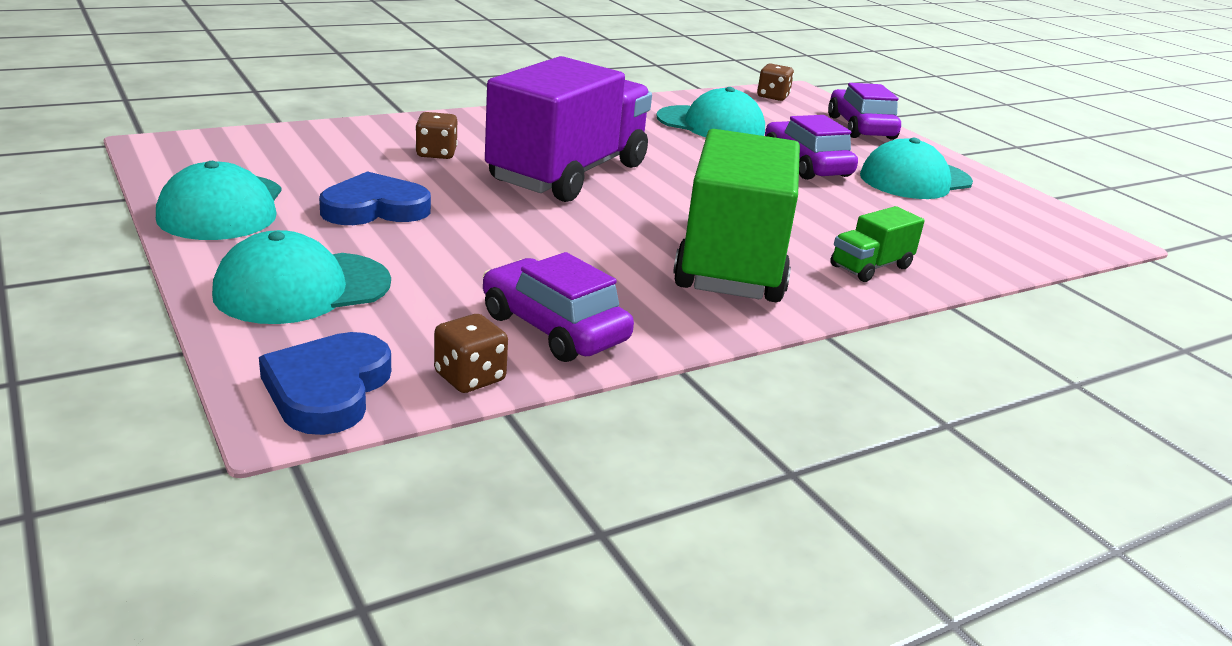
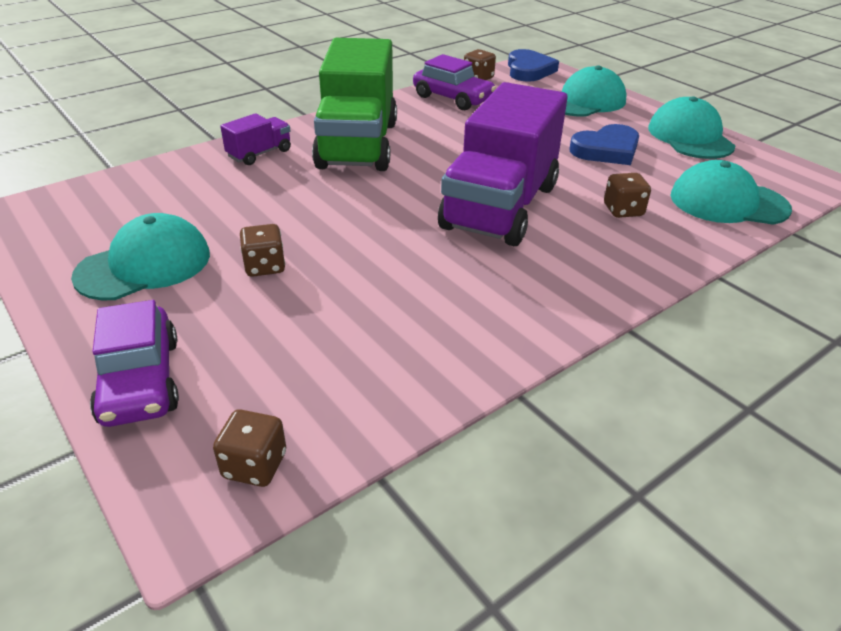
camera: 175 degrees right, 10 degrees up
(711, 125) = (370, 330): turquoise cap -> turquoise cap (728, 202)
(806, 165) = (265, 266): purple car -> brown dice
(870, 267) = (259, 154): green truck -> purple truck

